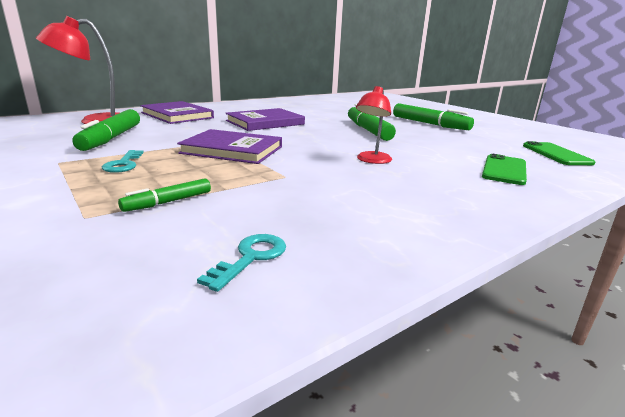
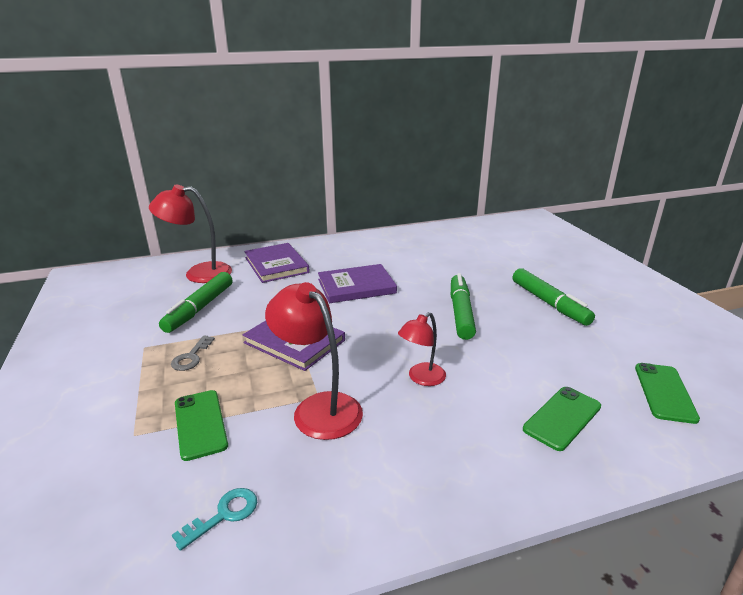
camera: 20 degrees right, 5 degrees up
(123, 164) = (191, 357): turquoise key -> grey key
(168, 202) = (200, 424): green marker -> green phone
(292, 182) = (318, 407): none -> red lamp

